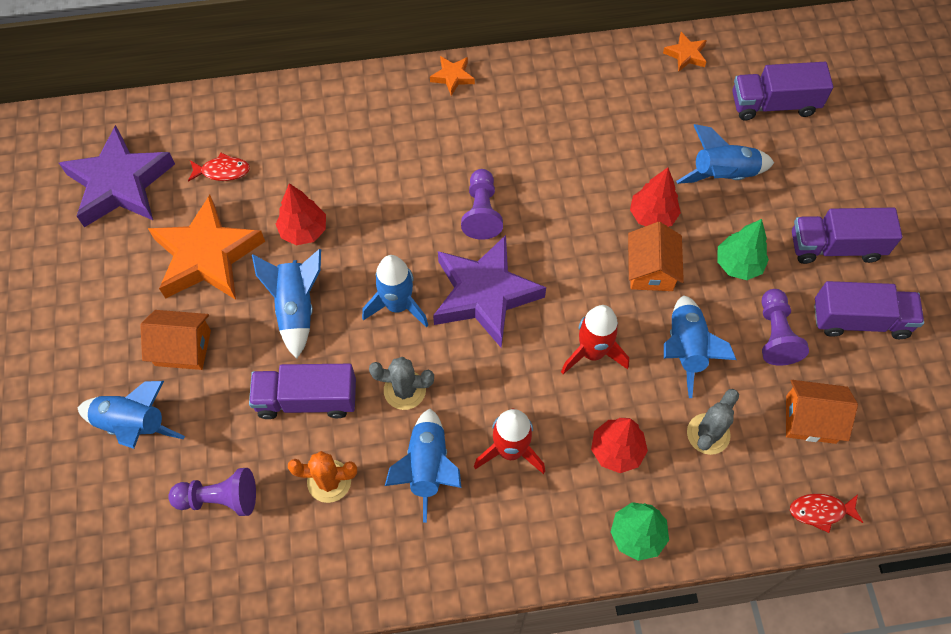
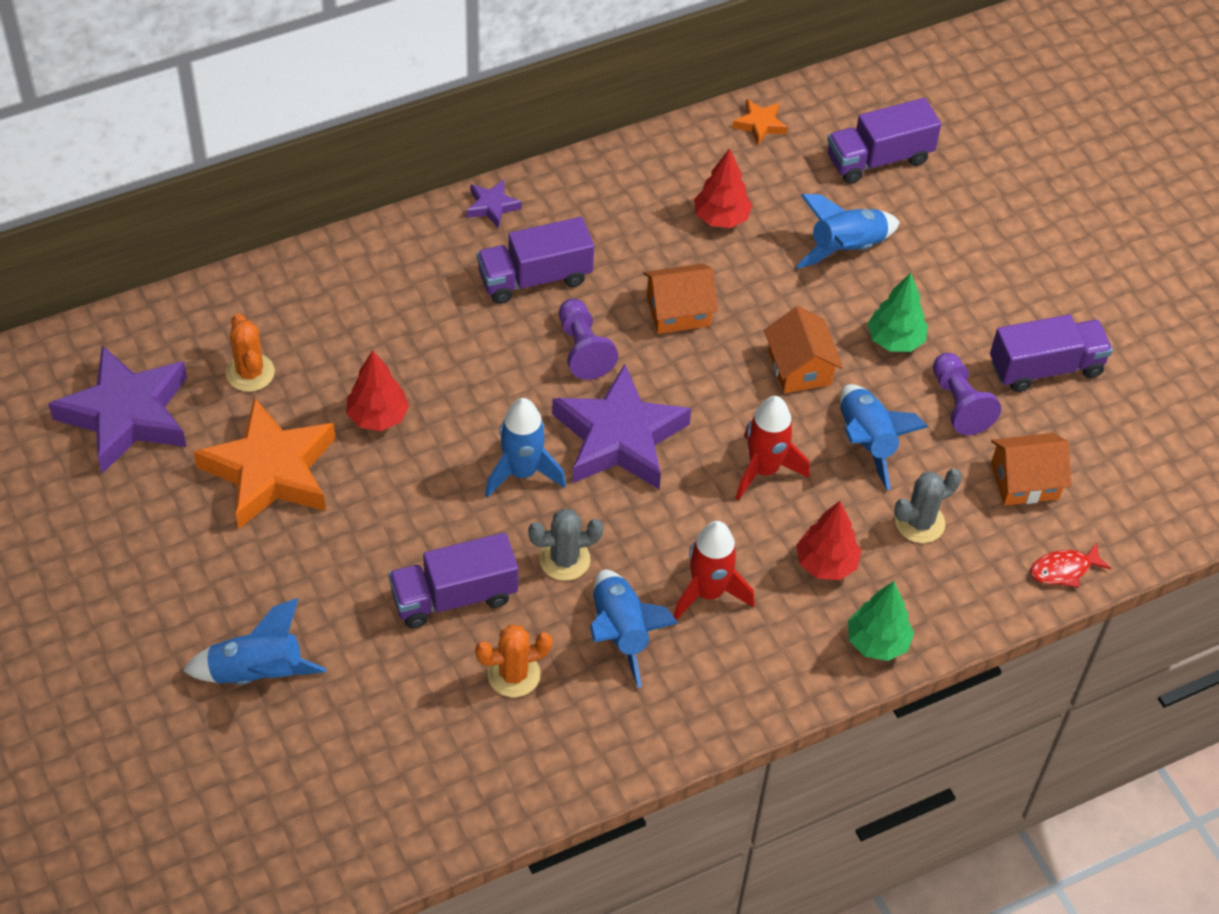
camera: 20 degrees left, 10 degrees down
(183, 348) = (282, 577): orange house -> orange house (678, 311)
(220, 498) = (393, 724): purple pawn -> none
(222, 171) = (250, 373): red fish -> orange cactus
(296, 308) = (402, 503): blue rocket -> none
(452, 77) = (492, 206): orange star -> purple star
(652, 216) = (781, 310): red tree -> red tree (721, 218)
(708, 434) = (919, 522): grey cactus -> grey cactus turned 45 degrees clockwise
(835, 246) = (995, 297): purple truck -> purple truck (535, 278)

